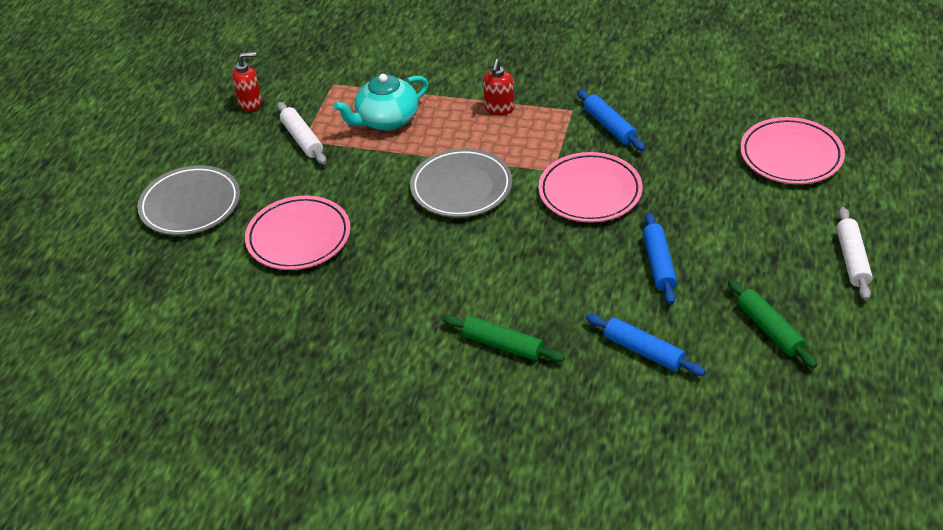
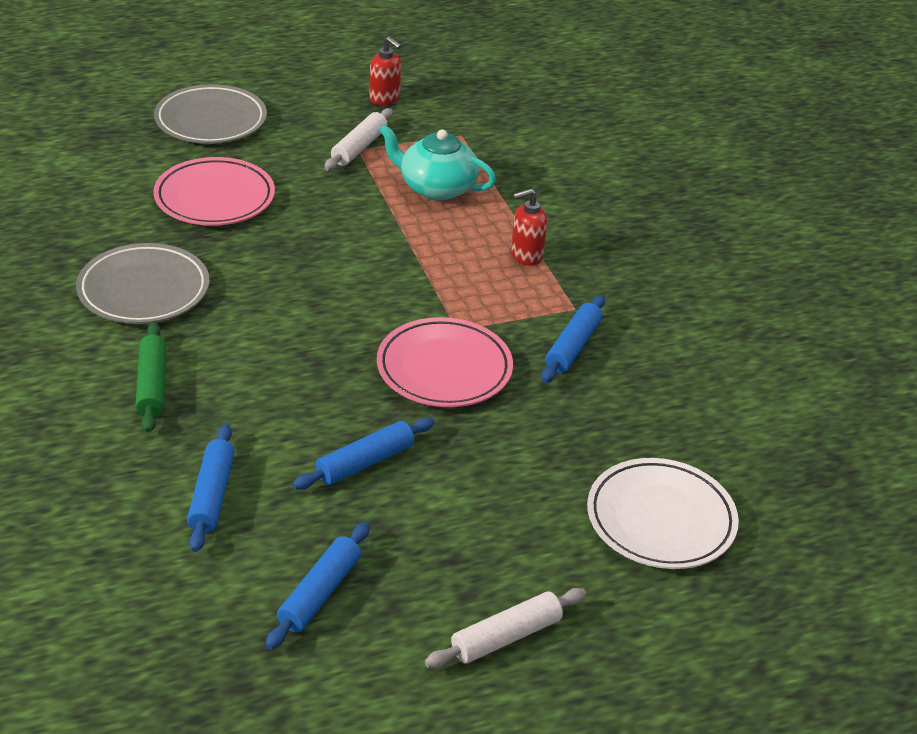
camera: 50 degrees right, 5 degrees down
(461, 188) = (373, 274): grey plate -> grey plate (144, 290)
(769, 329) = (319, 593): green rolling pin -> blue rolling pin
(791, 156) = (660, 519): pink plate -> white plate

